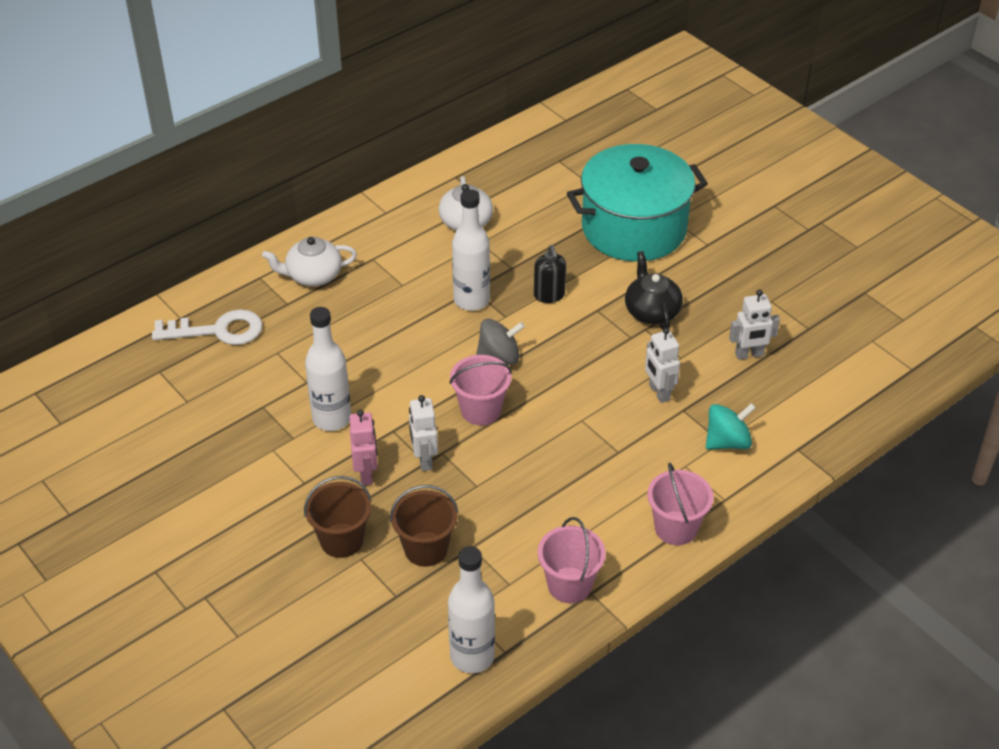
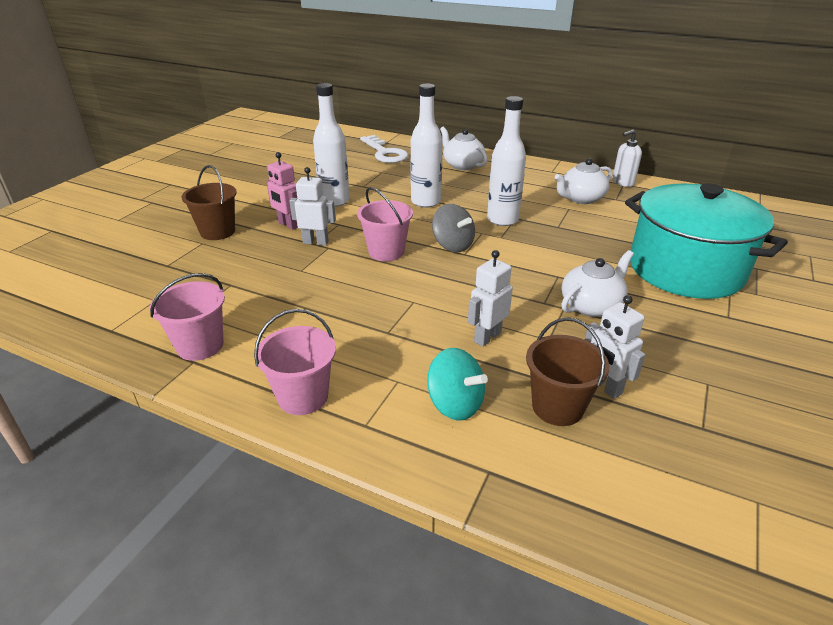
camera: 65 degrees right, 10 degrees down
(366, 474) = (288, 225): pink robot -> pink robot turned 75 degrees clockwise
(424, 460) = (316, 242): white robot -> white robot turned 45 degrees clockwise
(426, 549) = (221, 265): brown bucket -> brown bucket (557, 407)
(452, 175) = (622, 182): none -> white soap dispenser
(472, 656) = (104, 314): white bottle -> white bottle (425, 202)
(549, 295) = (547, 249): black soap dispenser -> none
(651, 311) = (591, 305): black teapot -> white teapot

